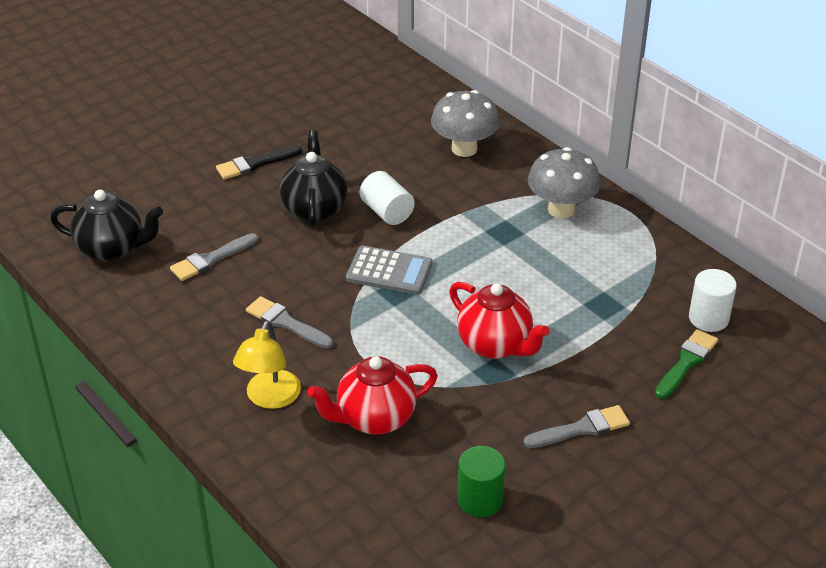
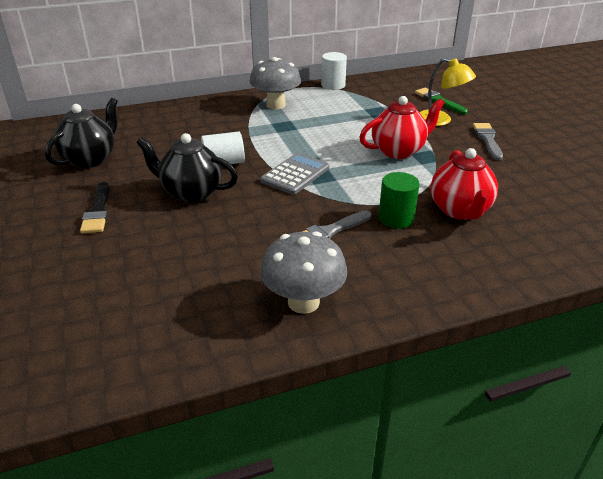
camera: 70 degrees left, 5 degrees down
(112, 249) = (144, 324): black teapot -> black teapot (90, 159)
(211, 259) = (214, 258): grey brush -> none
(270, 398) = (421, 256): yellow lamp -> yellow lamp (440, 120)
(464, 149) = (179, 122): grey mushroom -> grey mushroom (303, 302)
(480, 499) = (549, 185): green cylinder -> green cylinder (396, 218)
(708, 318) = (404, 88): white cylinder -> white cylinder (333, 85)

